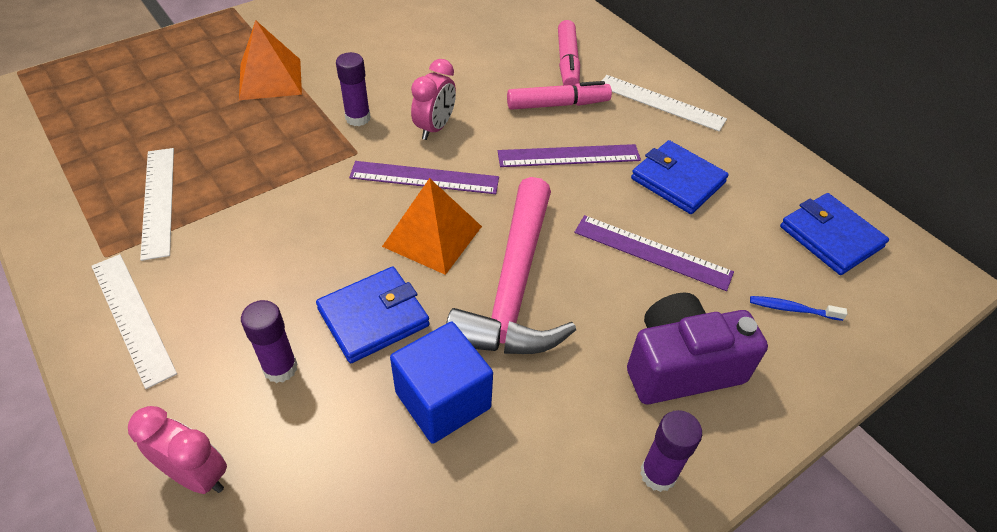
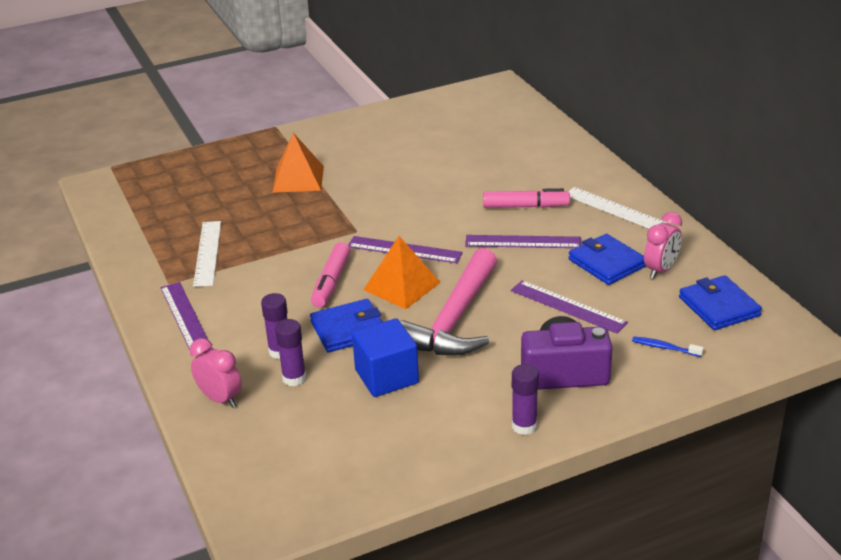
camera: 15 degrees right, 15 degrees down
(132, 317) = (185, 317): white ruler -> purple ruler
(358, 118) = (361, 208): purple glue stick -> purple glue stick (294, 378)
(435, 128) = (420, 218): pink clock -> pink clock (660, 270)
(567, 62) = (544, 177): pink marker -> pink marker (331, 282)

